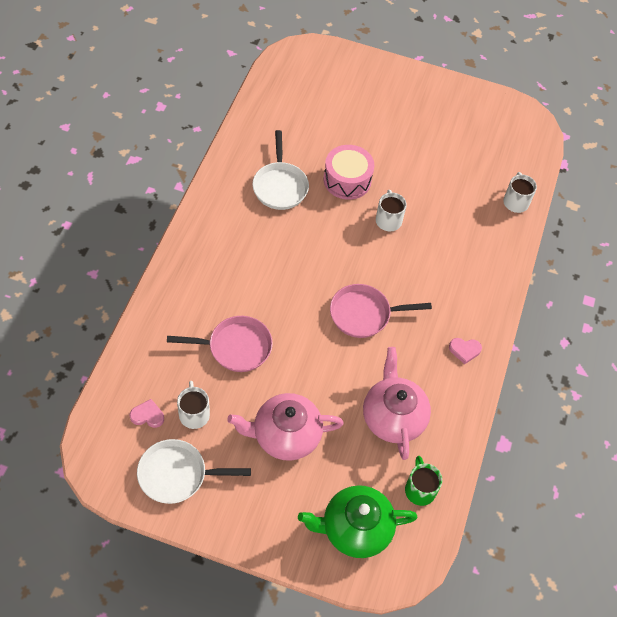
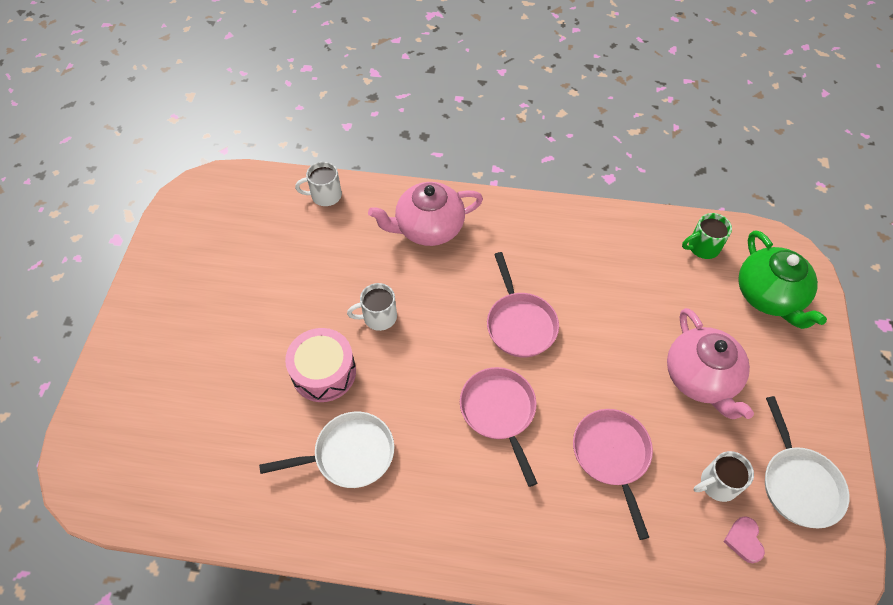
camera: 95 degrees left, 0 degrees up
(289, 282) = (499, 412): none -> pink pan
(393, 417) = (635, 279): pink teapot -> pink teapot (428, 228)
(464, 350) = (534, 225): pink heart -> none

